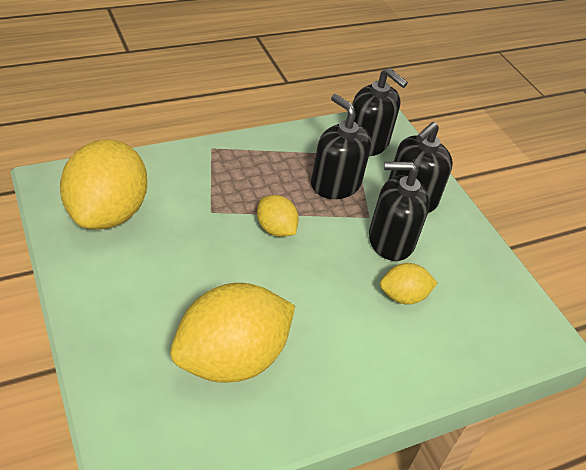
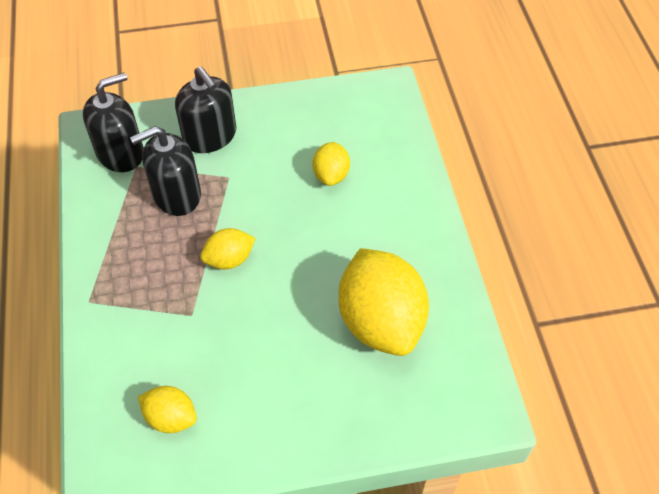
camera: 70 degrees left, 10 degrees up
(107, 212) = (171, 418): yellow lemon -> yellow lemon, size x0.49
(390, 240) = (263, 167): black soap dispenser -> none

